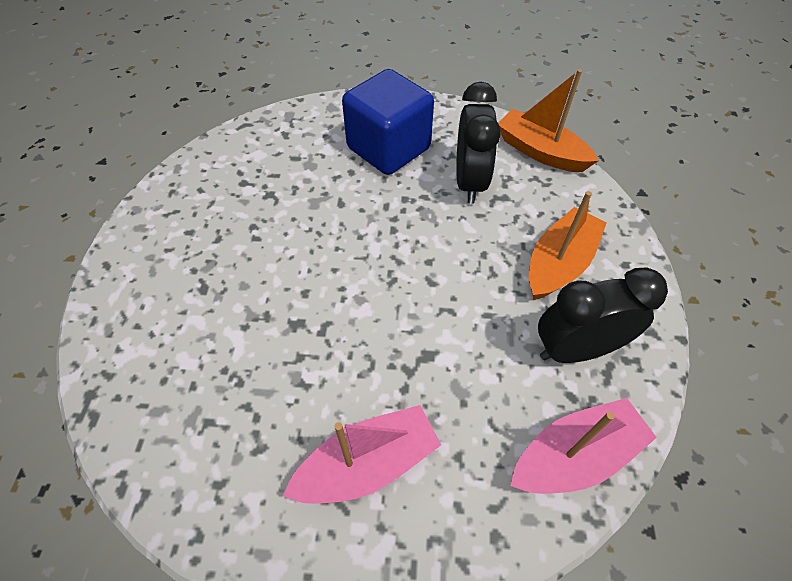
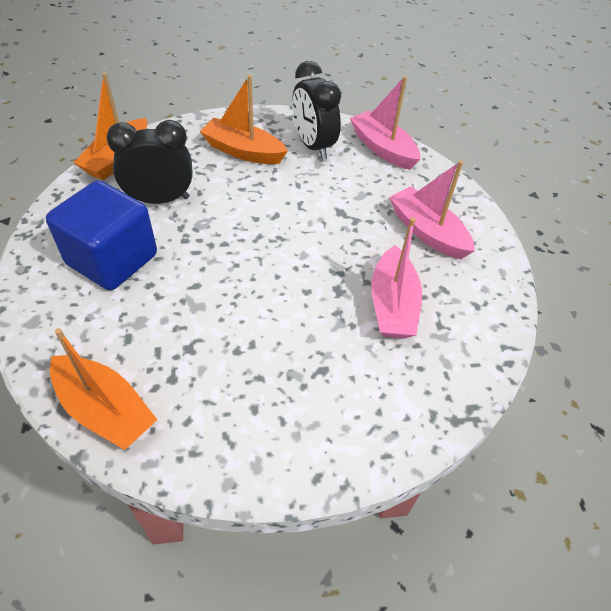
camera: 105 degrees left, 5 degrees down
(232, 145) = (105, 410): none -> orange boat
(256, 375) = (392, 304): none -> pink boat

